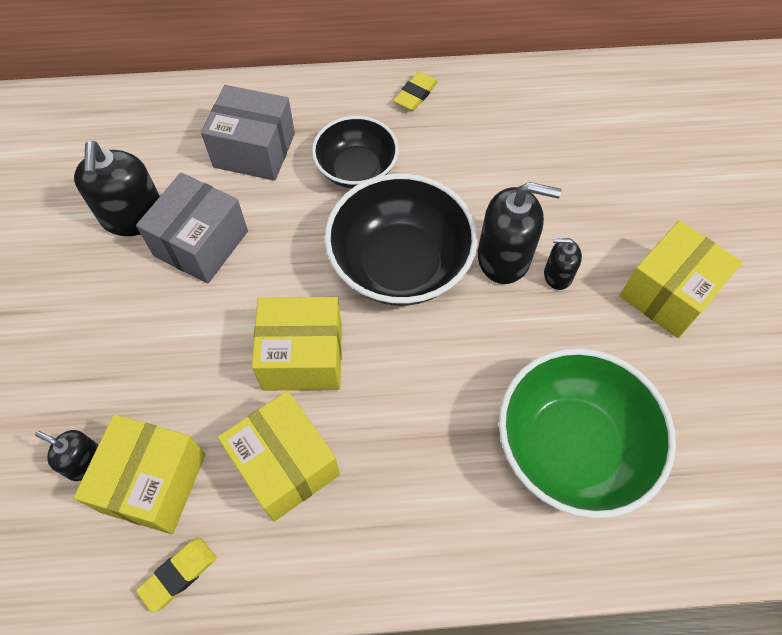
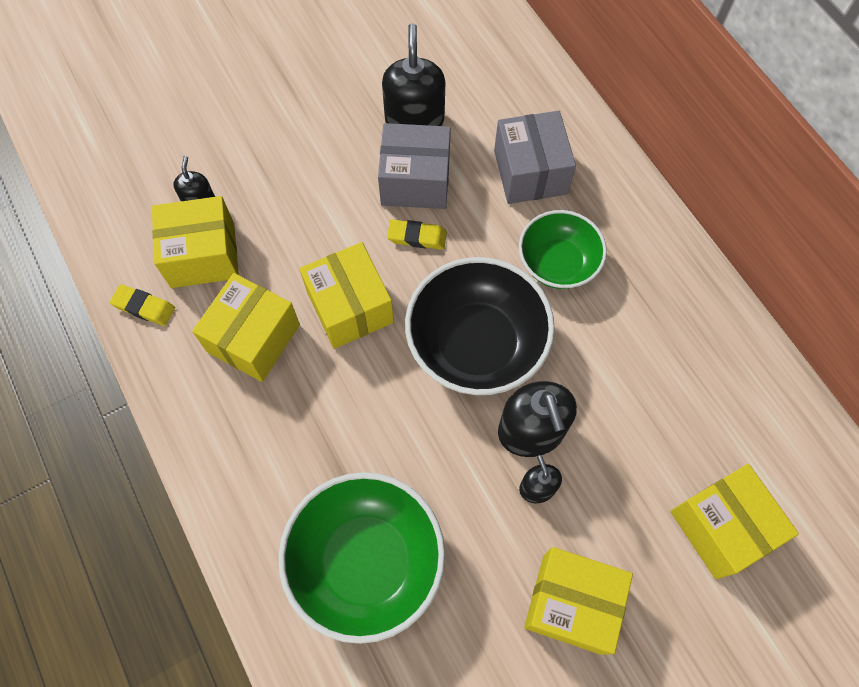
camera: 65 degrees right, 5 degrees up
(133, 216) = (414, 120): black soap dispenser -> black soap dispenser turned 120 degrees clockwise
(356, 169) = (557, 263): black bowl -> green bowl
(415, 94) = (677, 275): yellow eraser -> yellow eraser (417, 237)
(641, 164) = (721, 526): none -> yellow box

